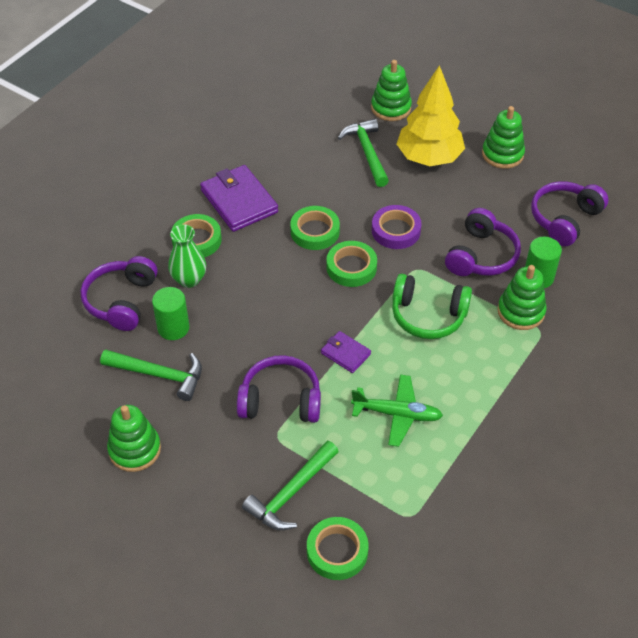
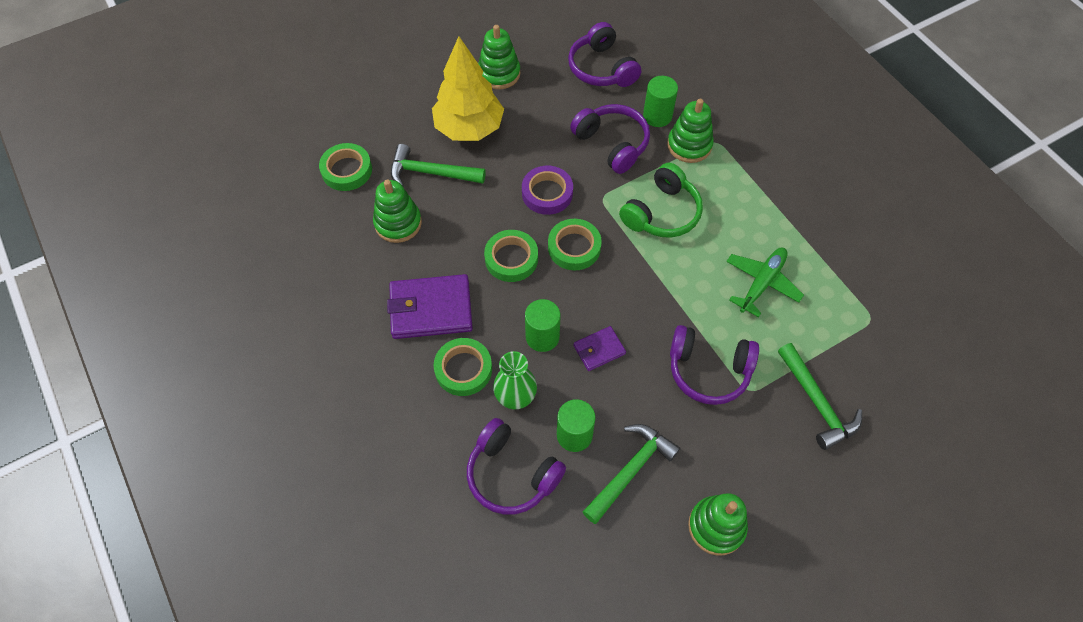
camera: 65 degrees left, 10 degrees up
(252, 277) = (542, 337): none -> green cylinder
(280, 400) = (708, 370): purple headphones -> purple headphones turned 105 degrees counterclockwise
(337, 551) = (889, 389): green tape -> green tape (347, 170)
(345, 353) = (676, 295): purple wallet -> purple wallet (599, 350)
(391, 108) = (382, 128): green stacking toy -> green stacking toy (398, 223)

